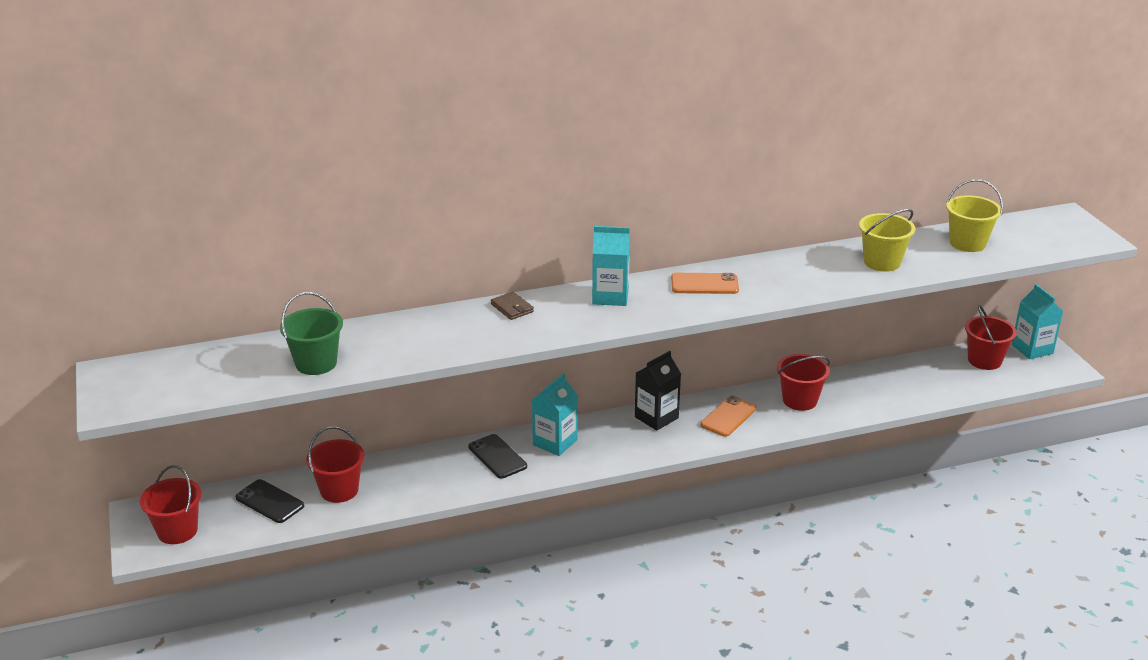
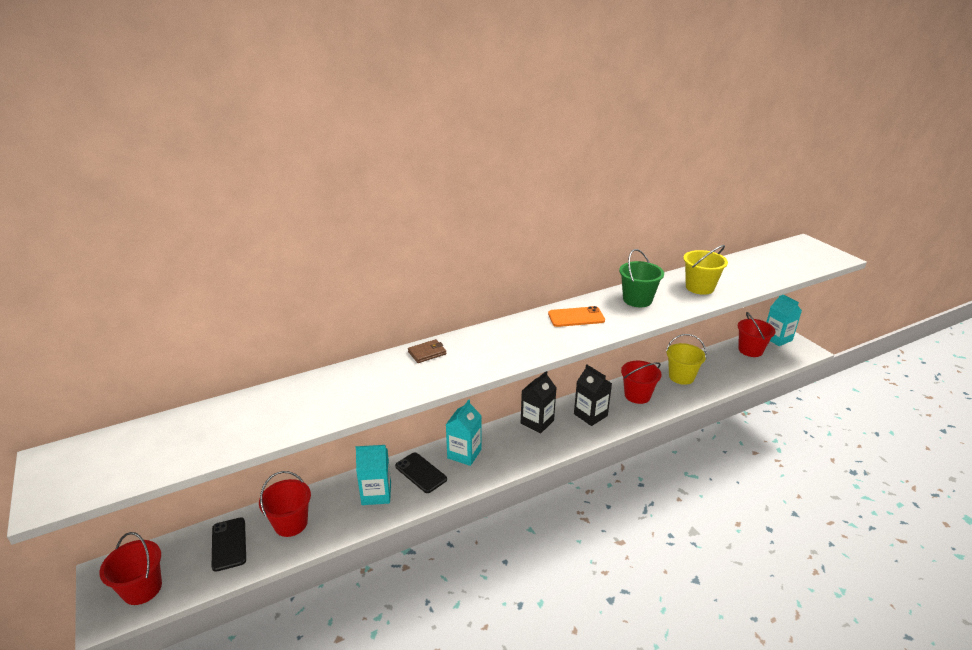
camera: 10 degrees left, 0 degrees up
(269, 502) = (229, 544): black phone -> black phone turned 45 degrees clockwise
(316, 363) = (259, 426): green bucket -> green bucket (637, 300)
(512, 308) = (427, 353): brown wallet -> brown wallet turned 75 degrees counterclockwise
(610, 296) = (505, 335): turquoise carton -> turquoise carton (376, 494)
(728, 417) = (590, 415): orange phone -> black carton
(967, 243) = (751, 268): yellow bucket -> yellow bucket (681, 377)

